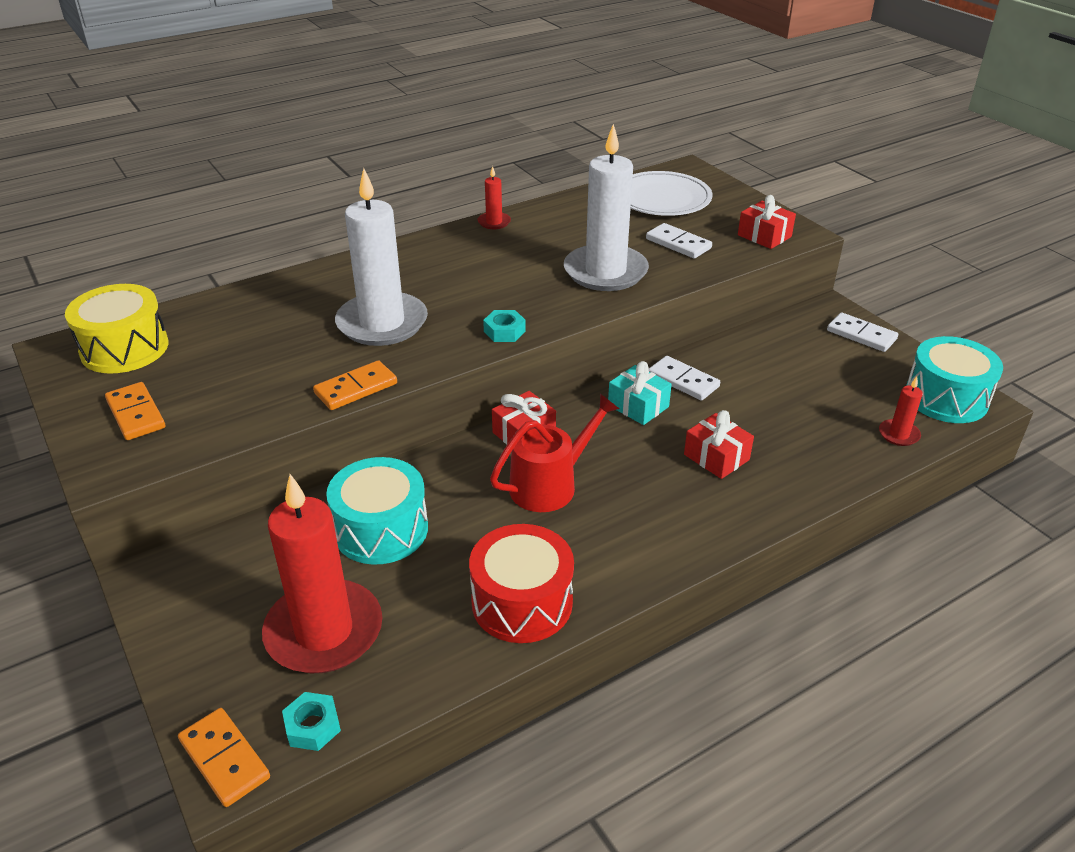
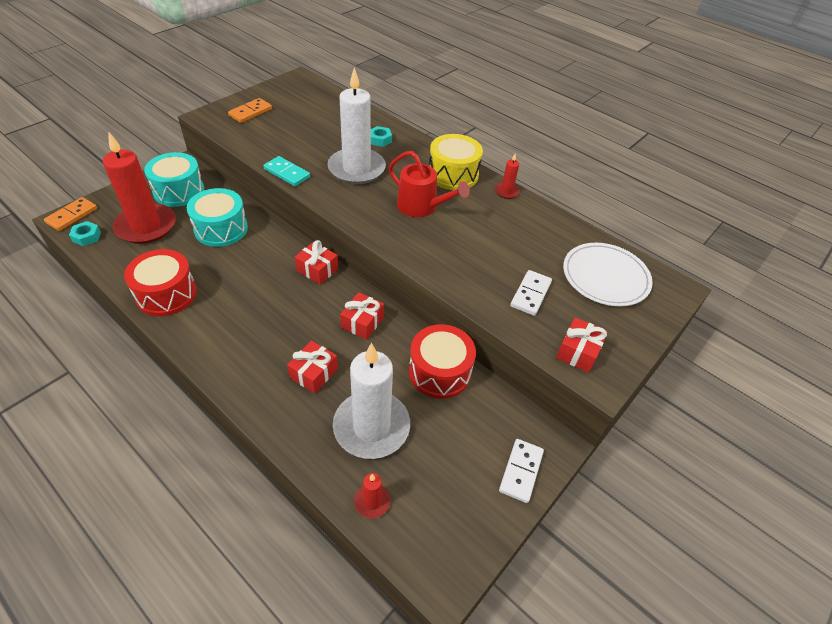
camera: 70 degrees right, 10 degrees up
(124, 348) = (305, 95): yellow drum -> yellow drum (453, 174)
(356, 388) = (287, 173): orange domino -> turquoise domino
(504, 331) = (364, 219): turquoise nut -> turquoise nut (380, 140)
(550, 485) = (269, 290): red watering can -> red watering can (421, 207)
(605, 272) = (464, 257): white candle -> white candle (371, 427)
(638, 406) = (362, 322): turquoise gift -> red gift
(683, 381) = (402, 345): white domino -> none
(729, 360) = (439, 372): none -> red drum
(946, 398) = (441, 547): turquoise drum -> turquoise drum (179, 191)

